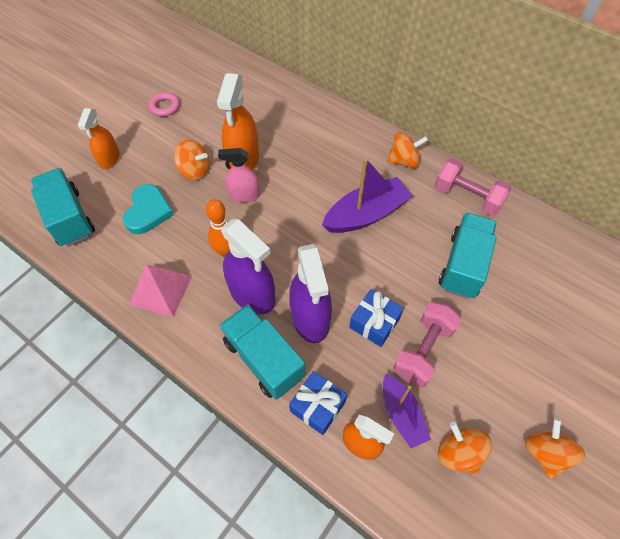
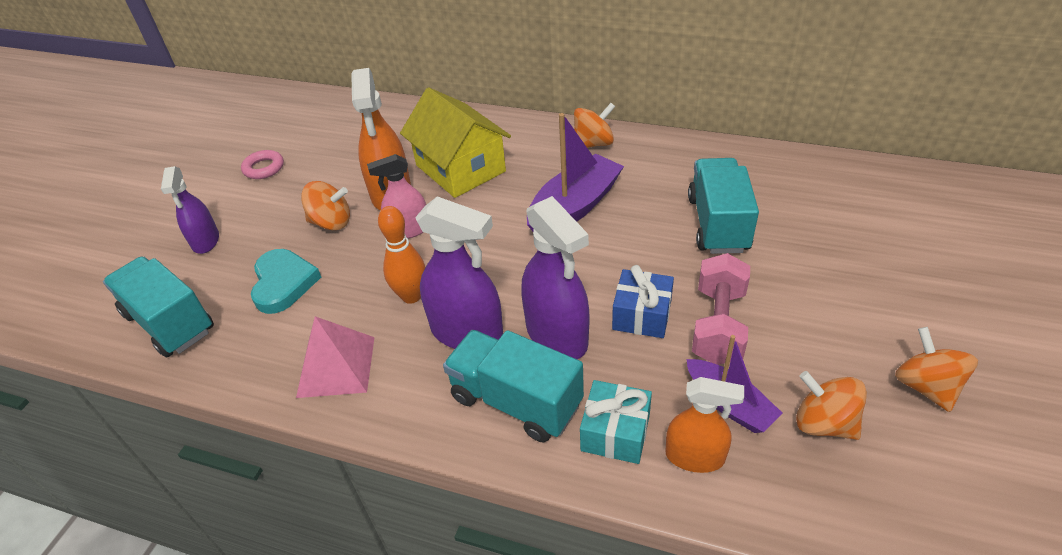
camera: 15 degrees left, 15 degrees down
(109, 158) = (206, 241): orange spray bottle -> purple spray bottle
(299, 152) = (460, 168): none -> yellow house
(317, 406) = (615, 432): blue gift -> turquoise gift
(467, 197) = (685, 158): pink dumbbell -> none

